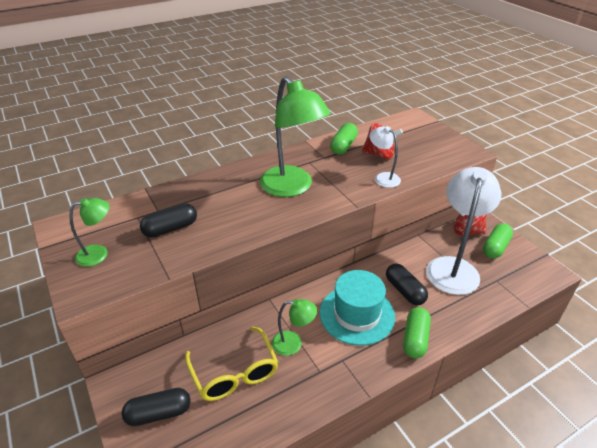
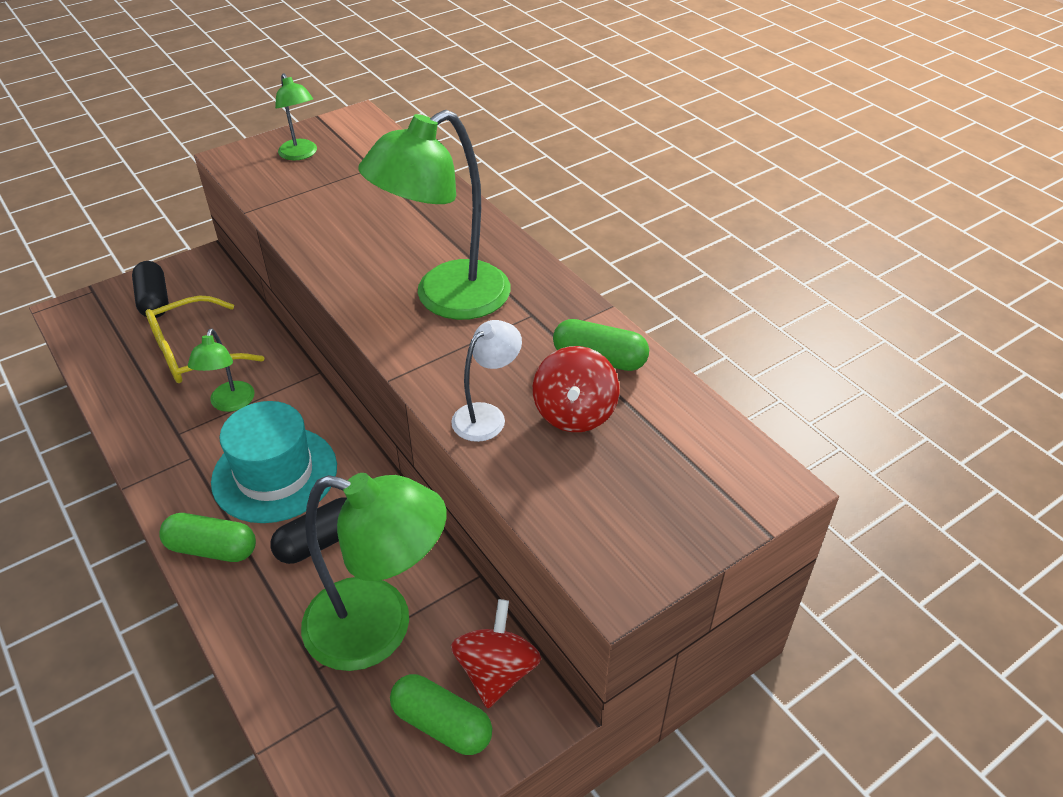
camera: 85 degrees right, 5 degrees up
(170, 229) = (344, 197): black capsule -> none
(453, 267) = (379, 628): white lamp -> green lamp

